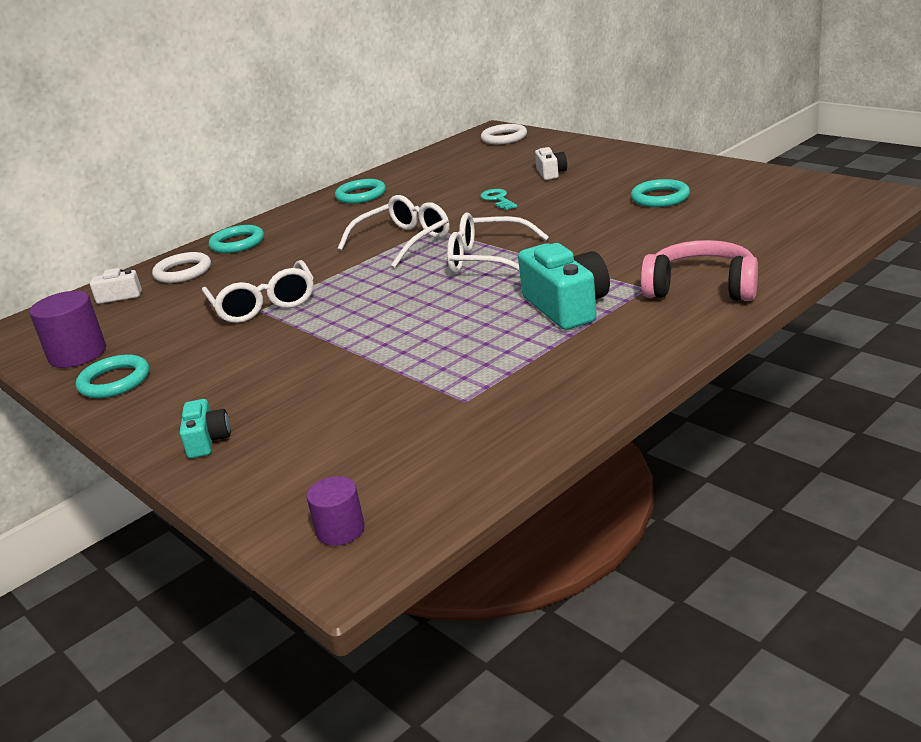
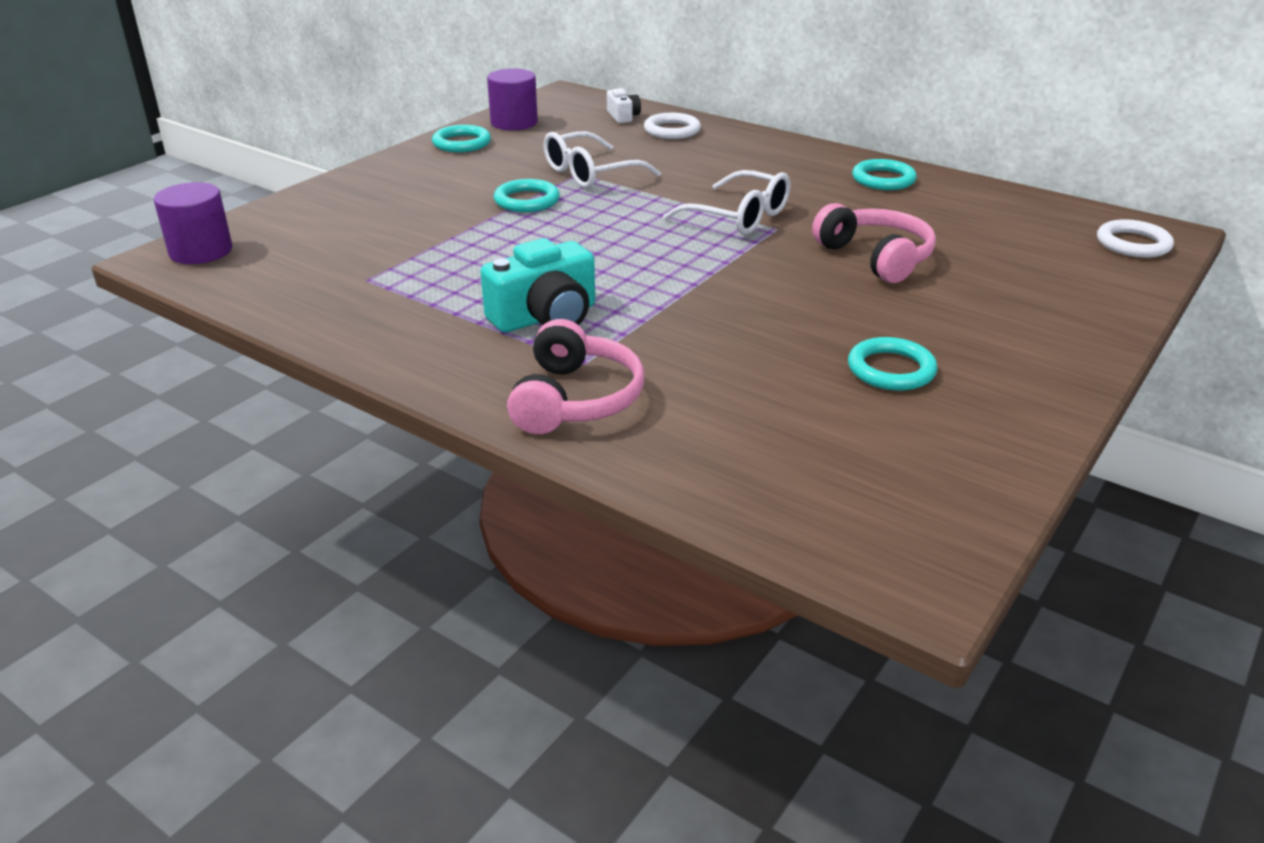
camera: 75 degrees right, 5 degrees up
(207, 440) = (352, 189): turquoise camera -> none
(237, 243) = (740, 141): turquoise ring -> turquoise ring (527, 201)
(340, 530) = (201, 251): purple cylinder -> purple cylinder, size x1.67
(488, 260) = (680, 266): white glasses -> none
(498, 199) = (875, 258): turquoise key -> pink headphones
(551, 173) = (983, 286): white camera -> none

